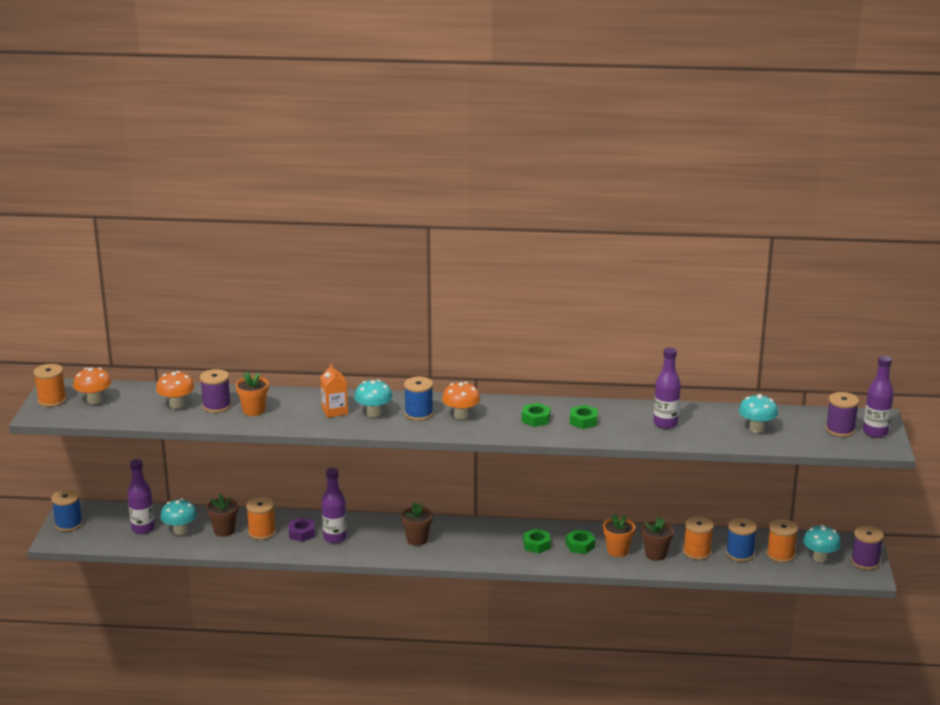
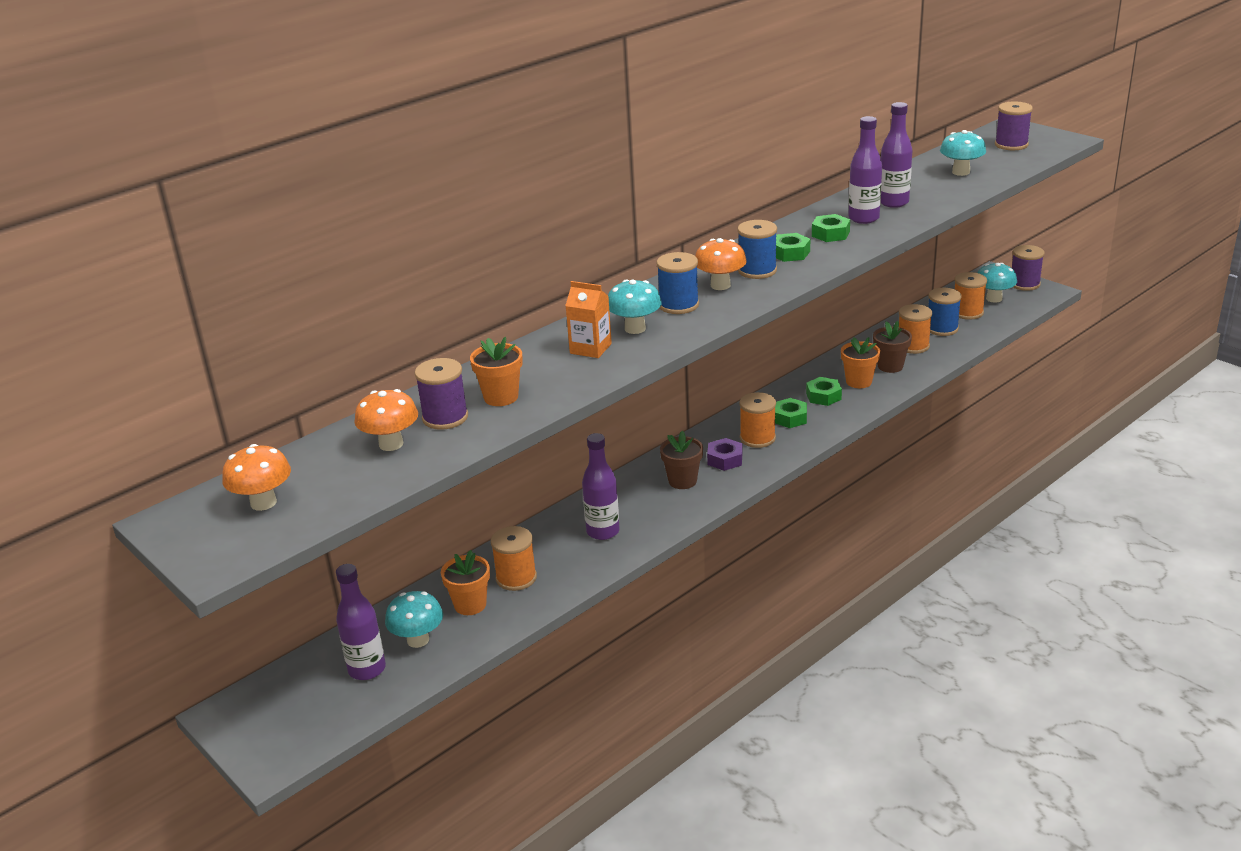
camera: 45 degrees left, 5 degrees up
(52, 400) = (198, 538): orange spool -> orange spool (757, 438)
(68, 524) = (253, 733): blue spool -> blue spool (757, 271)
(224, 530) = (470, 605): brown flower pot -> orange flower pot
(301, 533) = (560, 550): purple nut -> purple nut (725, 459)
(875, 432) = (1035, 135): purple bottle -> purple bottle (863, 218)

